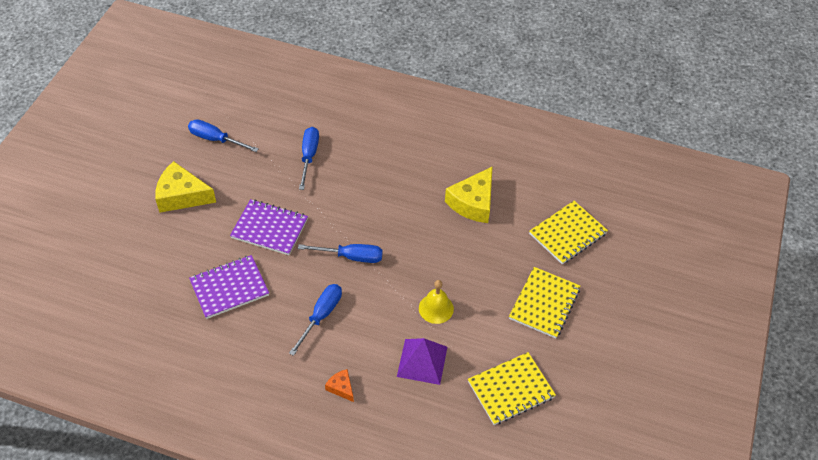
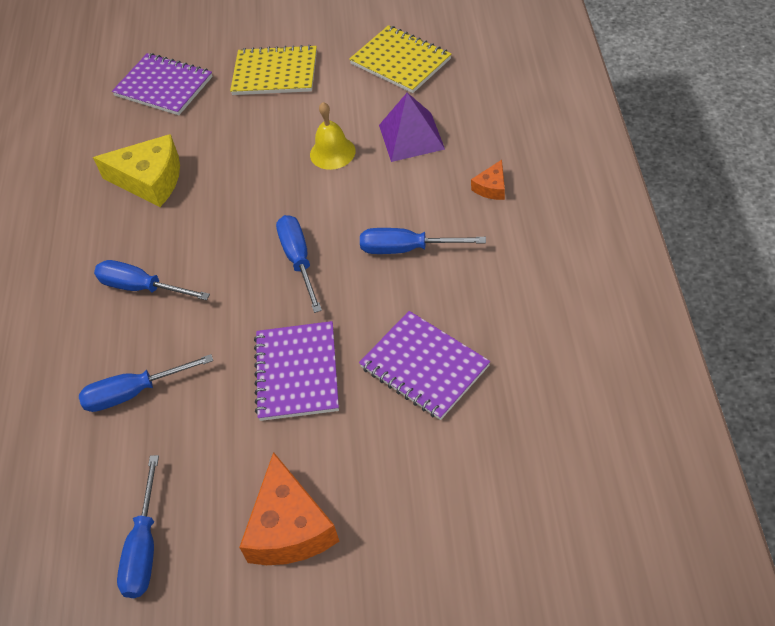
camera: 105 degrees left, 0 degrees up
(182, 195) = (289, 527): yellow cheese -> orange cheese
(382, 177) = (142, 288): none -> blue screwdriver
(567, 234) = (163, 86): yellow notebook -> purple notebook

